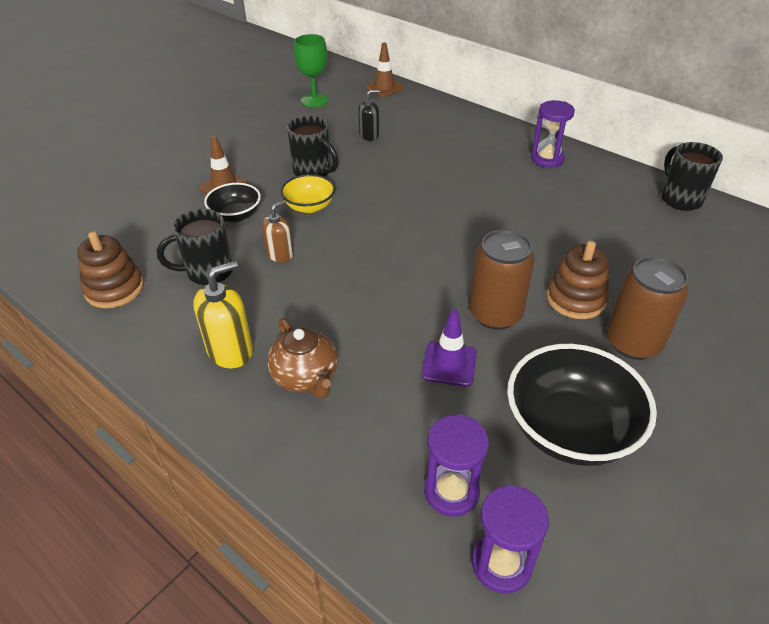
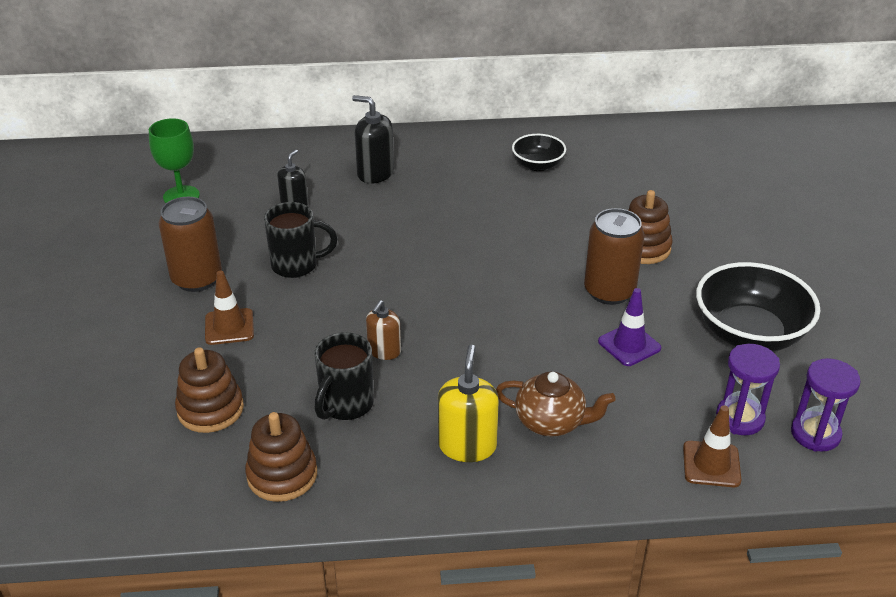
camera: 45 degrees left, 5 degrees down
(144, 226) = (210, 409): none -> brown stacking toy
(236, 215) = (287, 345): black bowl -> black bowl (538, 165)
(280, 254) = (384, 351): brown soap dispenser -> brown soap dispenser turned 150 degrees counterclockwise
(309, 206) = (343, 297): yellow bowl -> none
(384, 88) = (234, 149): brown traffic cone -> brown traffic cone (711, 464)
(448, 141) = (375, 173): none -> black soap dispenser
(547, 159) = (478, 148): purple hourglass -> none
(633, 343) = (712, 255): brown can -> brown can (197, 279)
(680, 199) = (610, 133): black mug -> none

